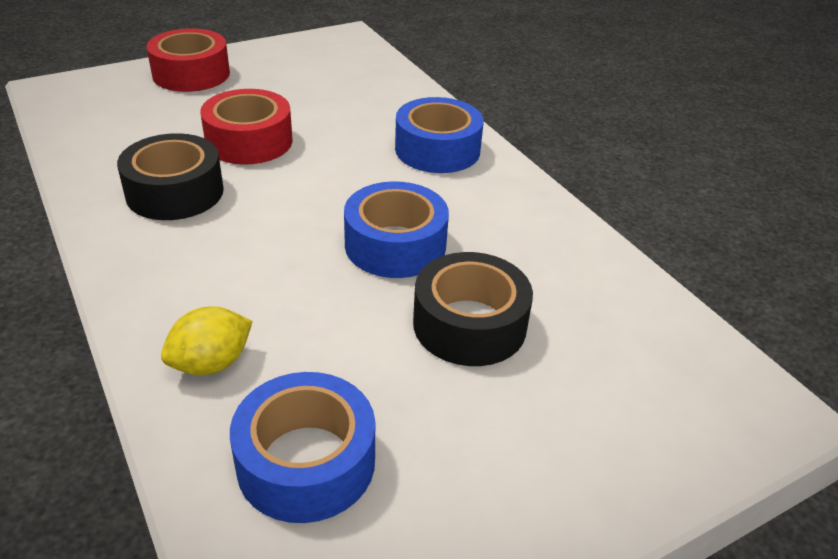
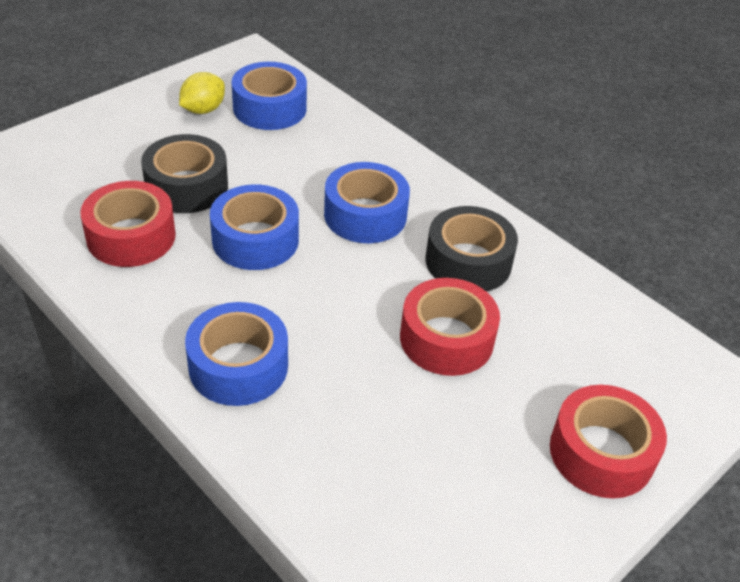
camera: 165 degrees right, 5 degrees up
(211, 363) = (347, 143): yellow lemon -> yellow lemon (203, 110)
(253, 254) = (365, 215): none -> blue tape
(539, 269) = (131, 236): none -> red tape

